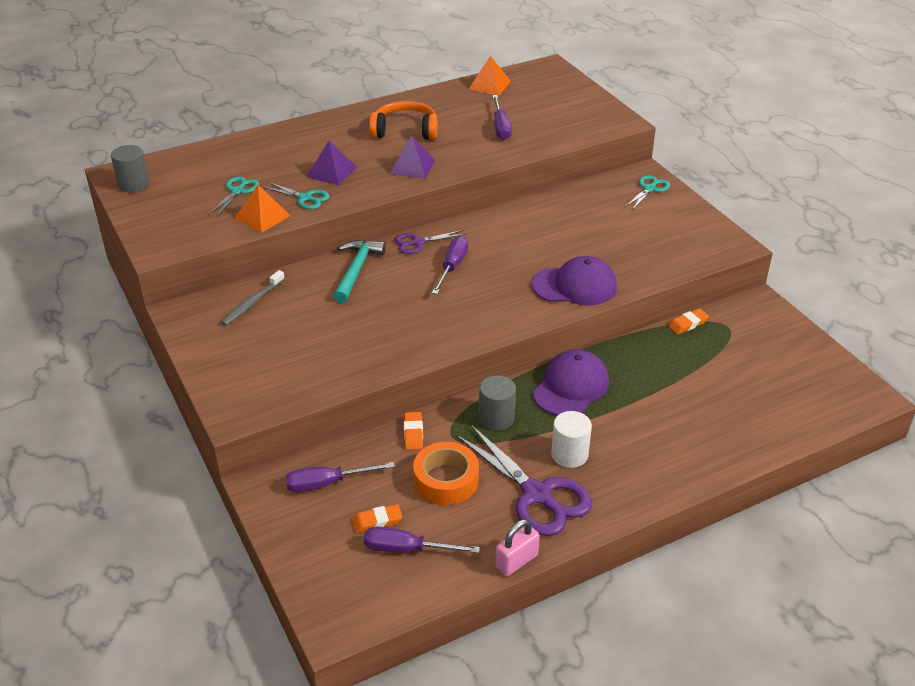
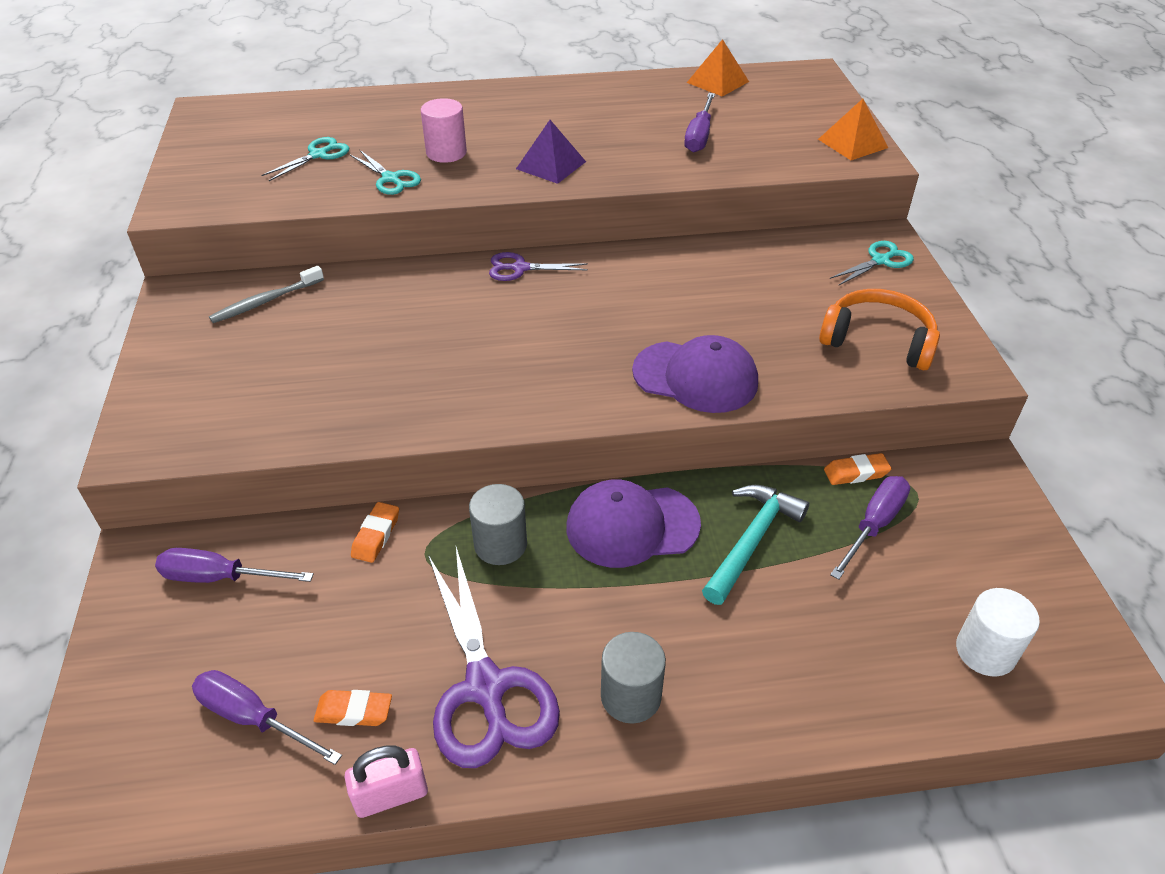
camera: 20 degrees right, 5 degrees up
(133, 184) = (211, 124): grey cylinder -> grey cylinder (631, 696)
(262, 217) = (322, 192): orange pyramid -> orange pyramid (853, 143)
(331, 172) = (446, 153): purple pyramid -> pink cylinder
(356, 270) = (419, 288): turquoise hammer -> turquoise hammer (751, 541)
(377, 521) = (244, 658): orange eraser -> orange eraser (354, 711)
(405, 130) = (572, 119): orange headphones -> orange headphones (878, 340)
(446, 480) = (374, 622): orange tape -> none
(452, 267) = (544, 311): purple screwdriver -> purple screwdriver (874, 525)
(569, 454) = (570, 635): white cylinder -> white cylinder (985, 651)
(571, 387) = (632, 525): purple cap -> purple cap turned 150 degrees counterclockwise

